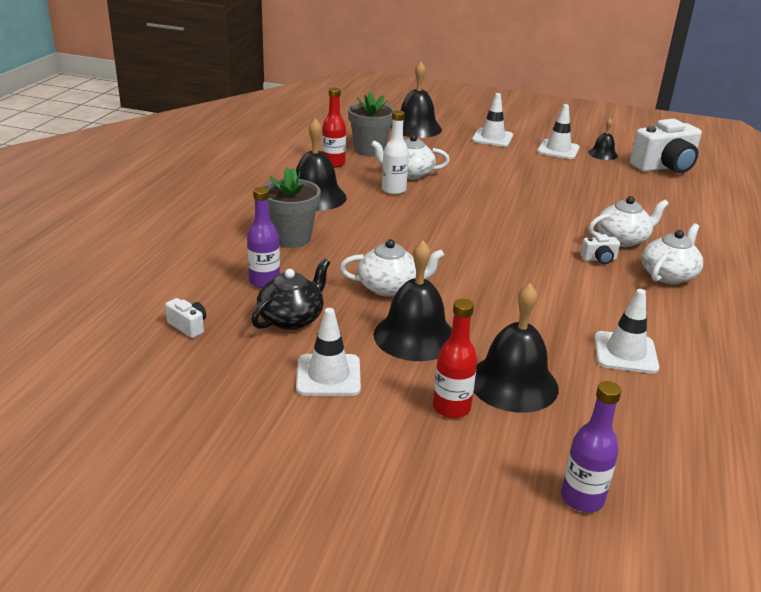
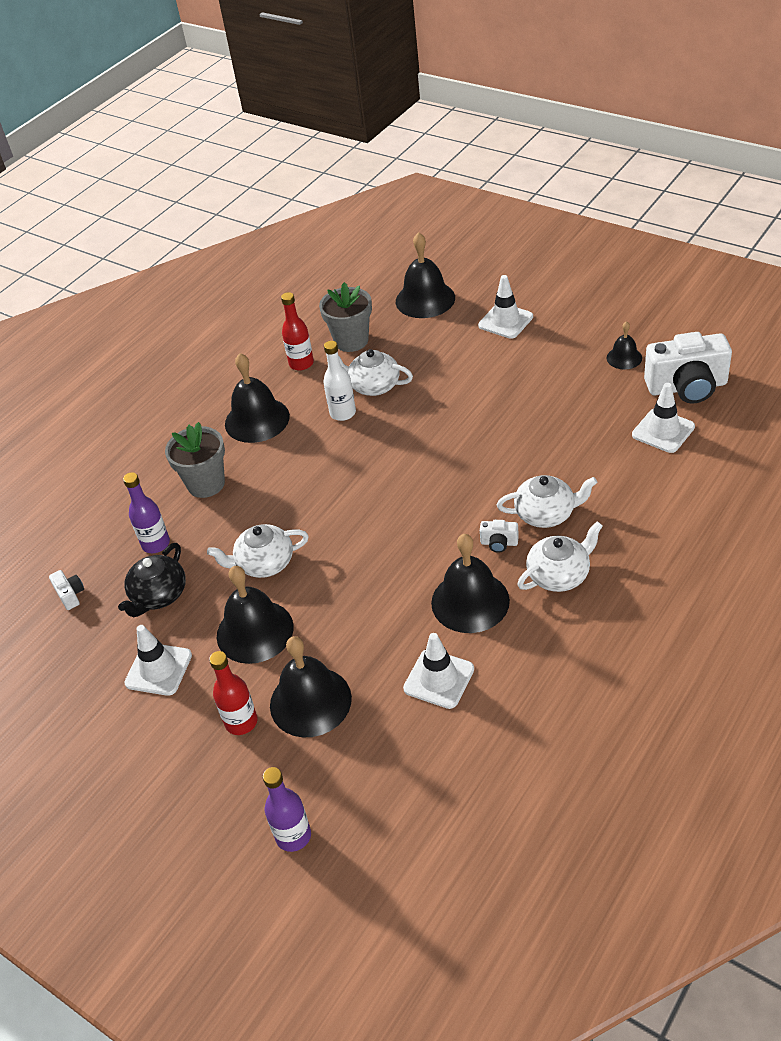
camera: 25 degrees right, 15 degrees up
(291, 318) = (159, 595): black teapot -> black teapot turned 150 degrees clockwise
(389, 287) = (264, 563): white teapot -> white teapot turned 150 degrees clockwise
(558, 150) = (573, 347): white traffic cone -> white traffic cone (663, 431)
(607, 297) = (470, 601): none -> black bell

